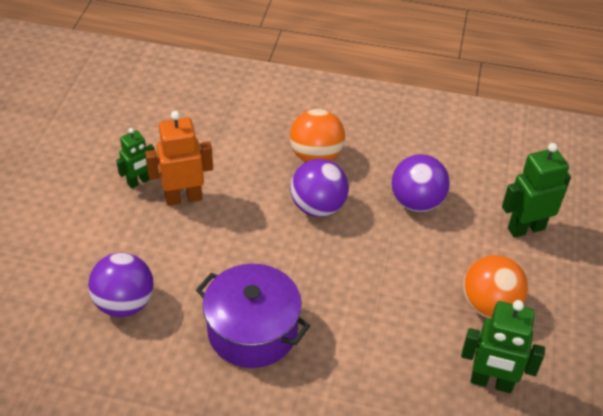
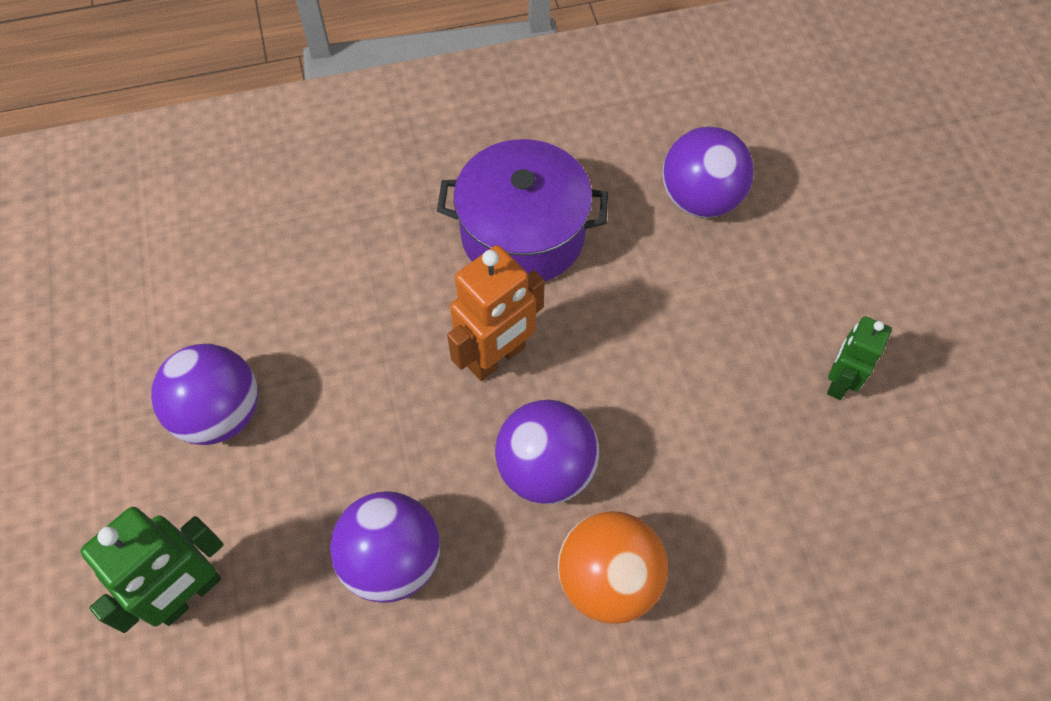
camera: 155 degrees right, 15 degrees up
(183, 198) = (753, 385): orange robot -> orange robot (497, 358)
(489, 305) = (219, 413): orange ball -> purple ball
(491, 382) = (191, 300): green robot -> none

